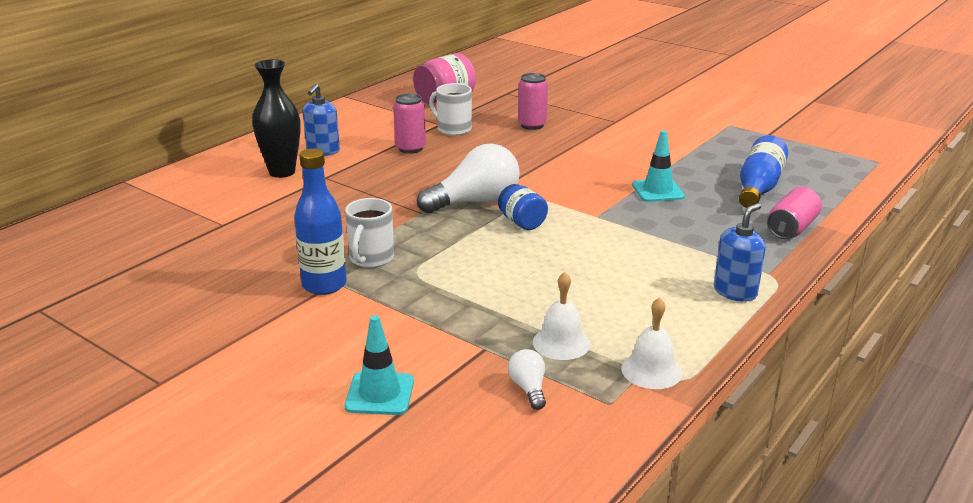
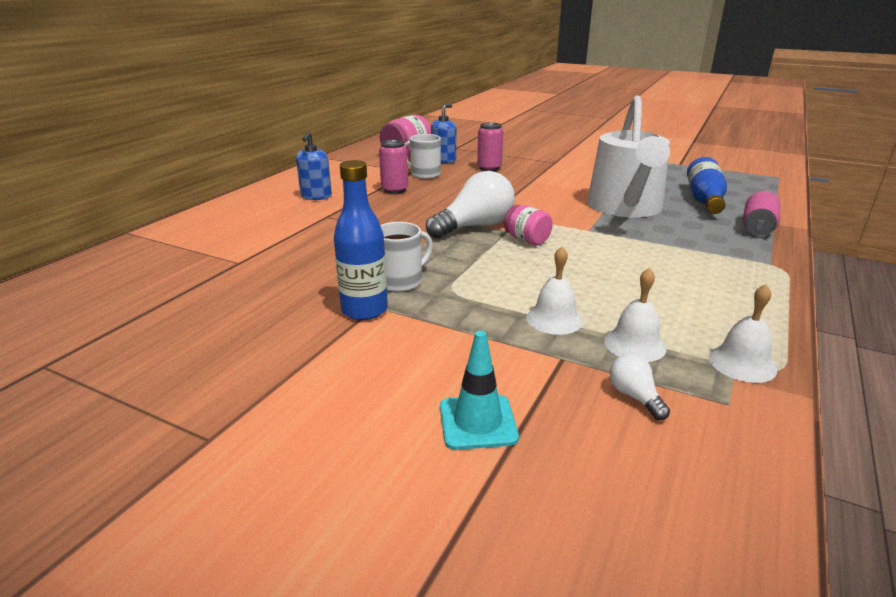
camera: 10 degrees left, 0 degrees up
(282, 172) = (284, 215): black vase -> none
(371, 259) = (401, 281): white mug -> white mug turned 135 degrees counterclockwise
(499, 311) = (554, 319): none -> white bell
(522, 222) = (526, 240): blue jar -> pink jar
(657, 191) = (625, 207): turquoise traffic cone -> white watering can
(735, 292) = (756, 282): blue soap dispenser -> blue soap dispenser (443, 160)

